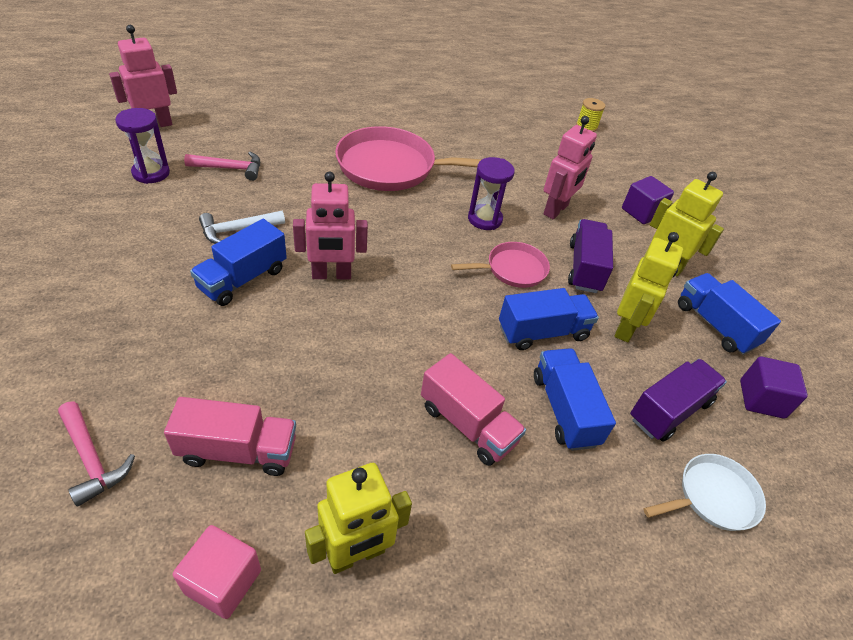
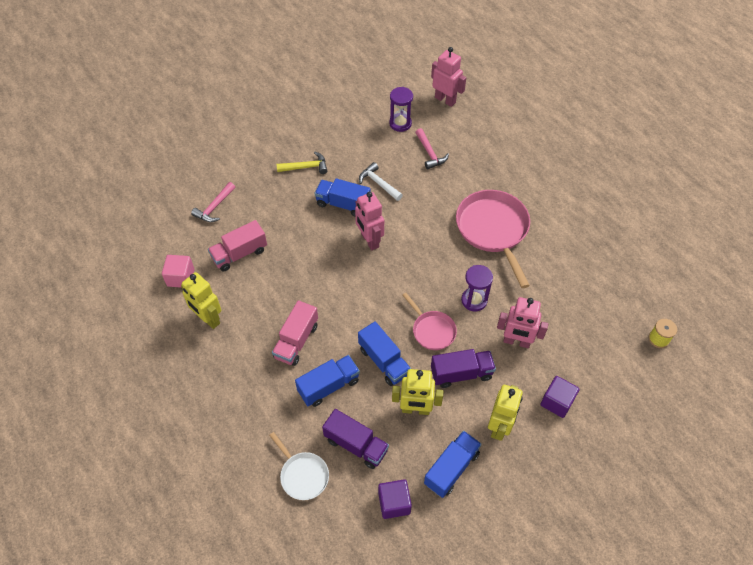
camera: 75 degrees right, 10 degrees up
(128, 295) = (306, 167): none -> yellow hammer
(238, 451) = (239, 254): pink truck -> pink truck turned 75 degrees clockwise

